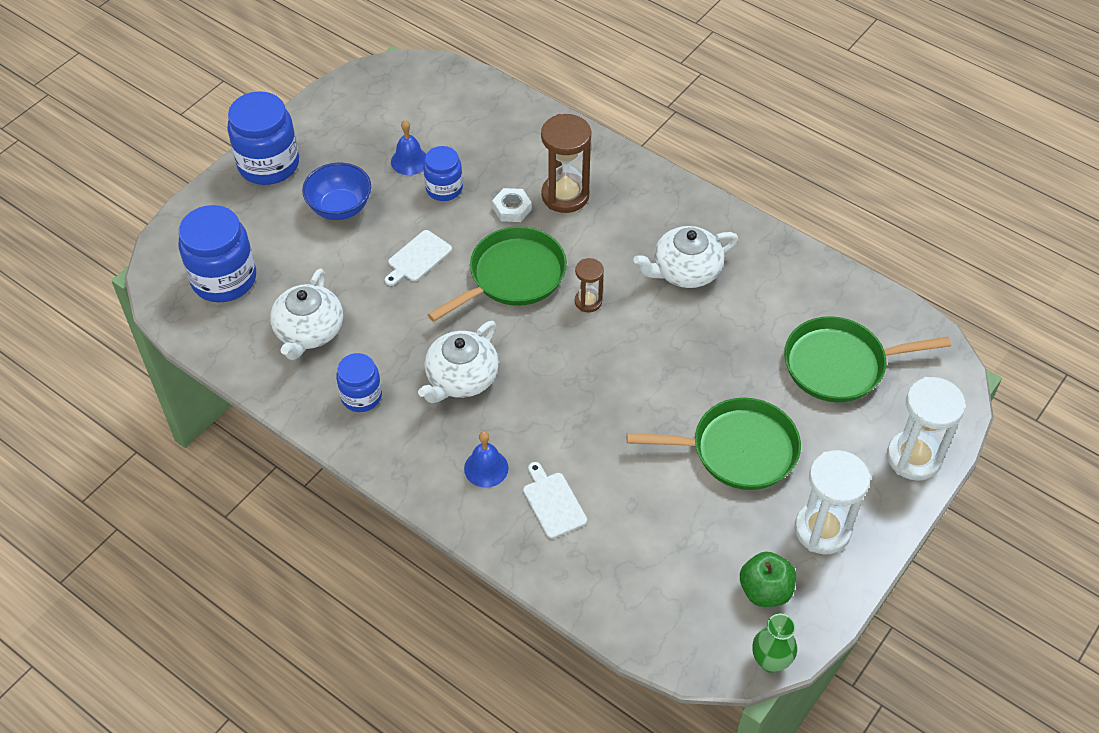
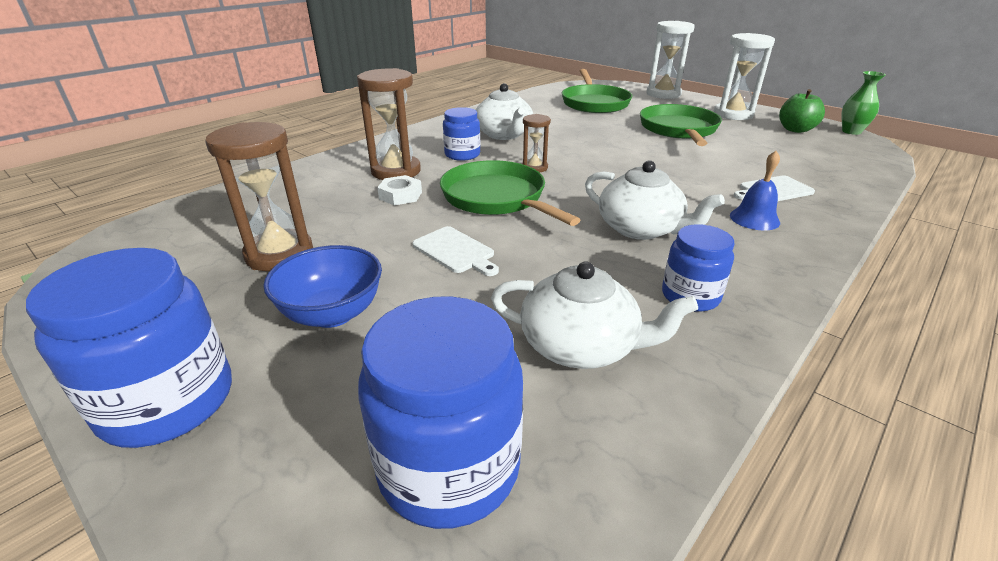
camera: 85 degrees left, 20 degrees down
(409, 161) = (279, 254): blue bell -> brown hourglass
(444, 188) = (346, 232): blue jar -> blue jar (462, 155)

